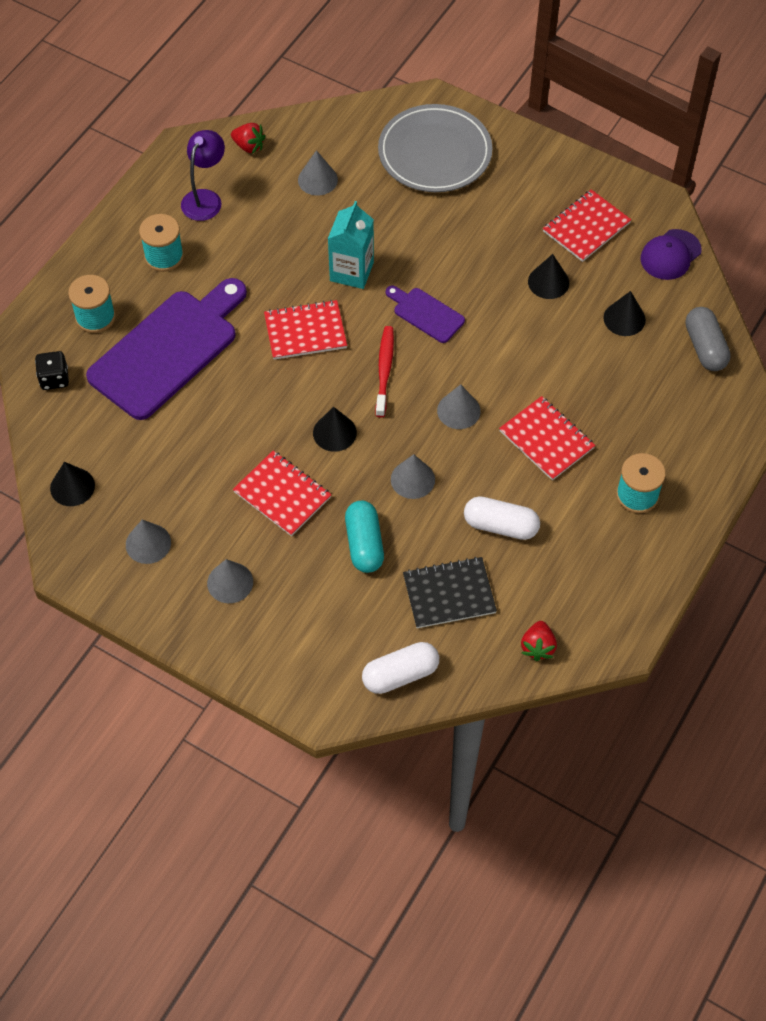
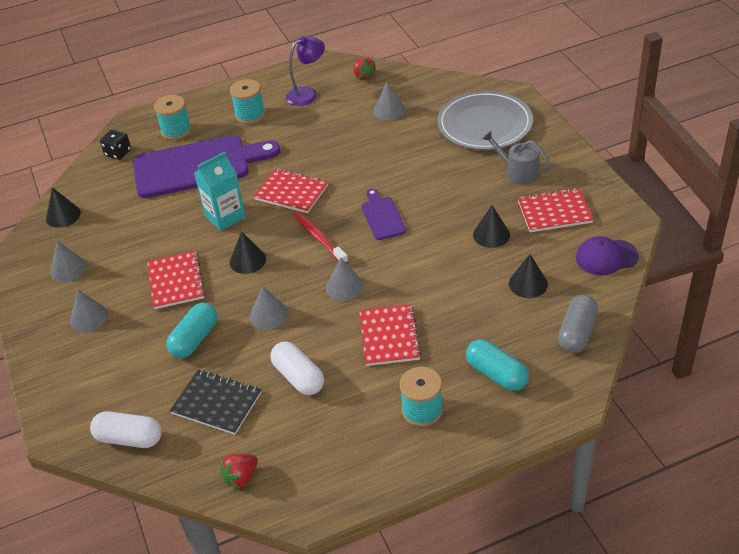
camera: 40 degrees right, 15 degrees down
(351, 271) = (357, 170): turquoise carton -> turquoise carton (225, 216)
(384, 370) = (319, 238): red toothbrush -> red toothbrush turned 75 degrees counterclockwise
(515, 196) = (518, 172): none -> grey watering can
(670, 425) = (496, 374): none -> turquoise capsule

